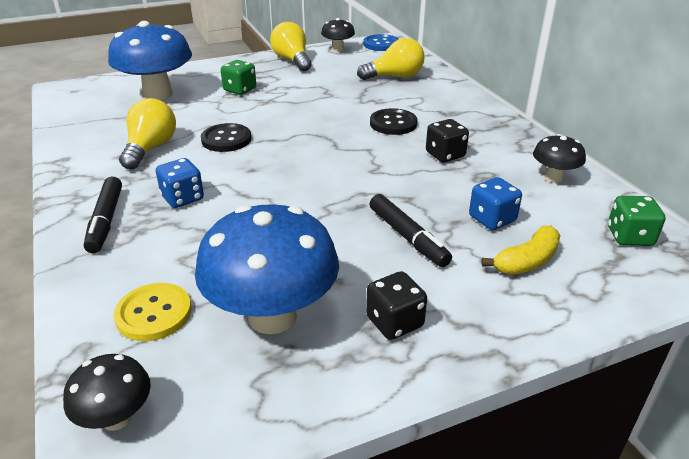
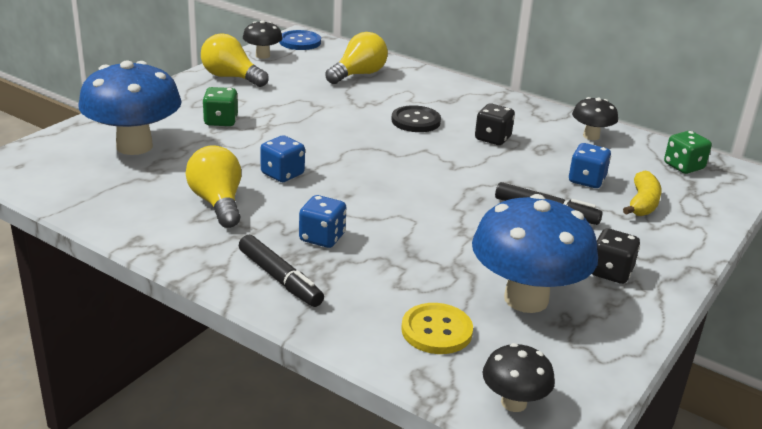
camera: 35 degrees left, 5 degrees down
(226, 139) = (282, 174): black button -> blue dice

